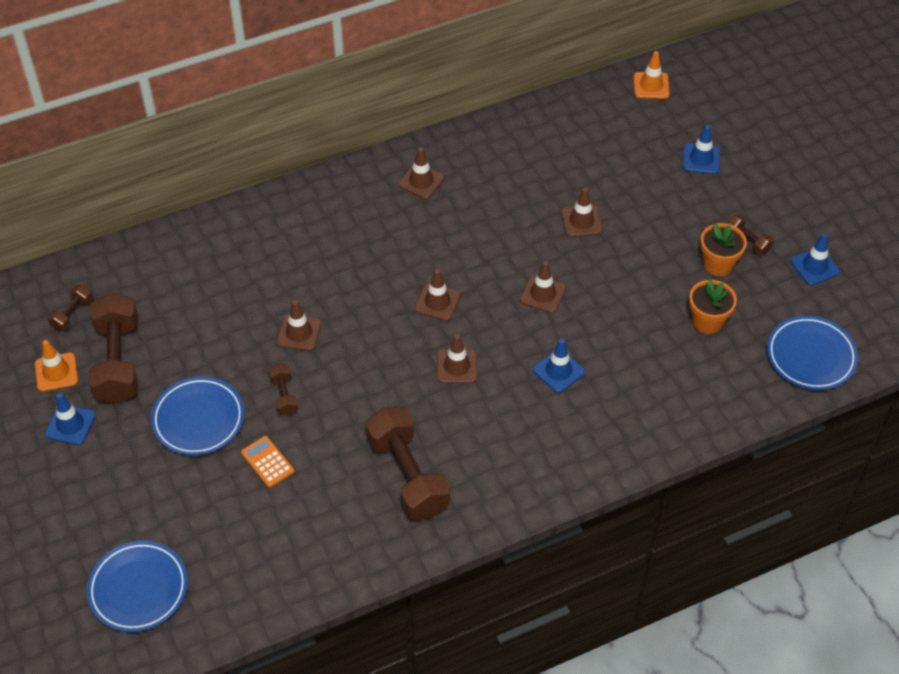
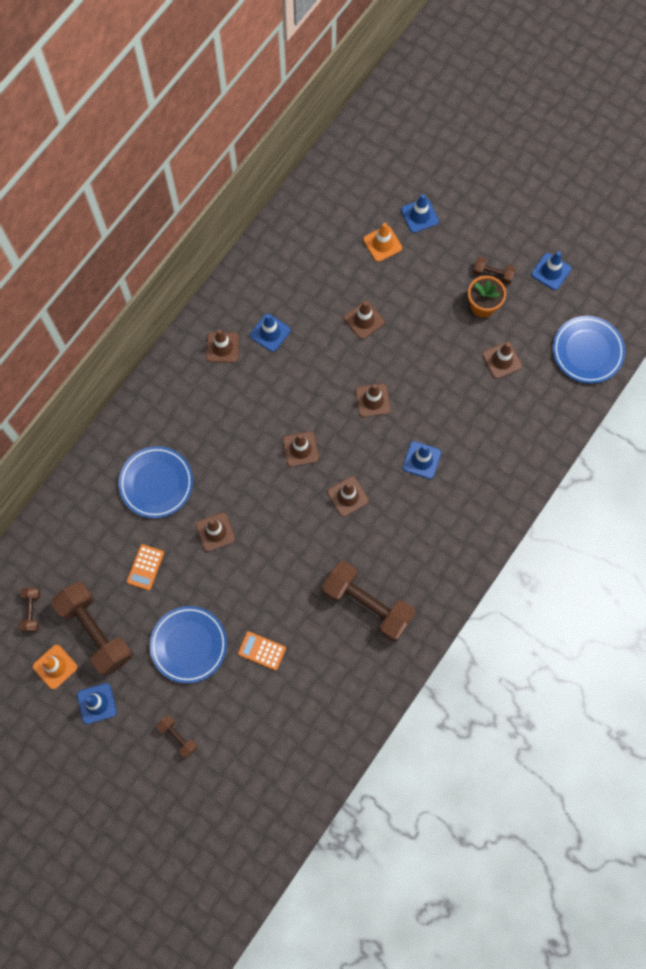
camera: 30 degrees left, 20 degrees up
(138, 589) = (236, 801): blue plate -> blue plate (156, 483)
(208, 330) = (145, 567): none -> orange calculator
(284, 396) = (239, 590): brown dumbbell -> brown dumbbell (178, 737)
(477, 190) = (270, 333): none -> blue traffic cone
(651, 86) = (344, 164): orange traffic cone -> orange traffic cone (382, 244)
(707, 321) = (502, 360): orange flower pot -> brown traffic cone

